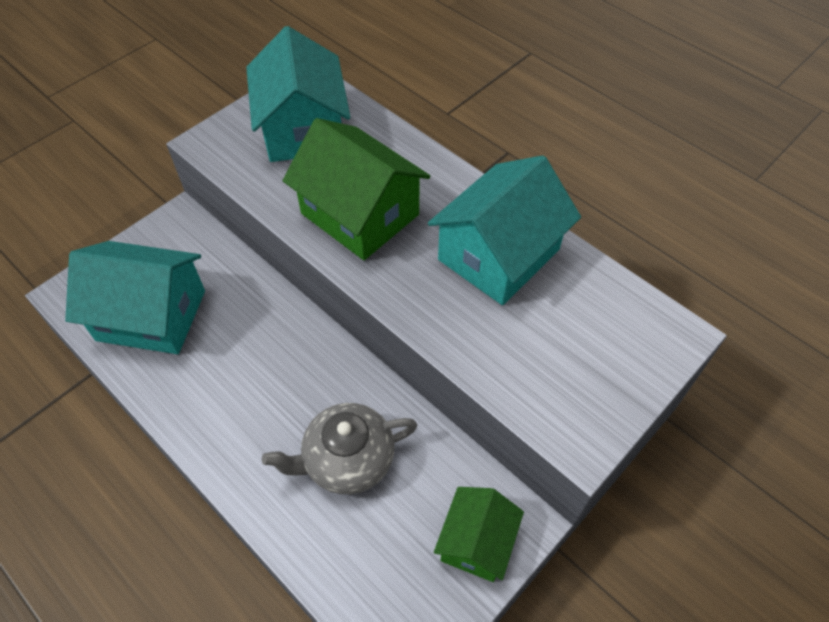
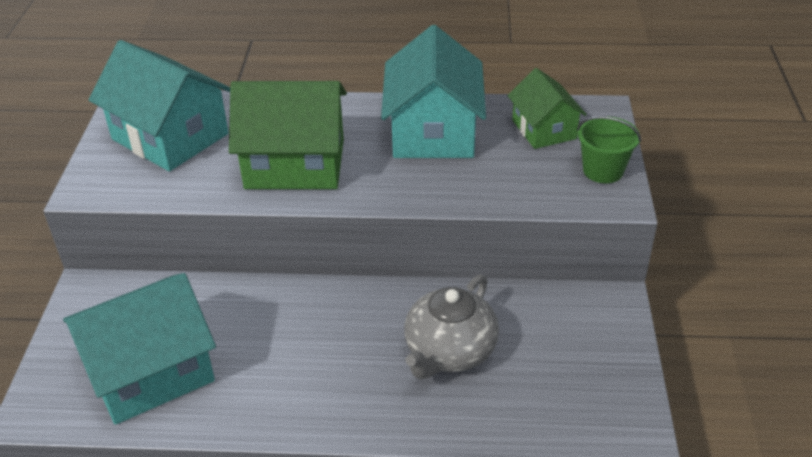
camera: 40 degrees left, 15 degrees down
(476, 542) = (598, 333): green house -> green house (544, 129)
(602, 402) = (603, 170): none -> green bucket

